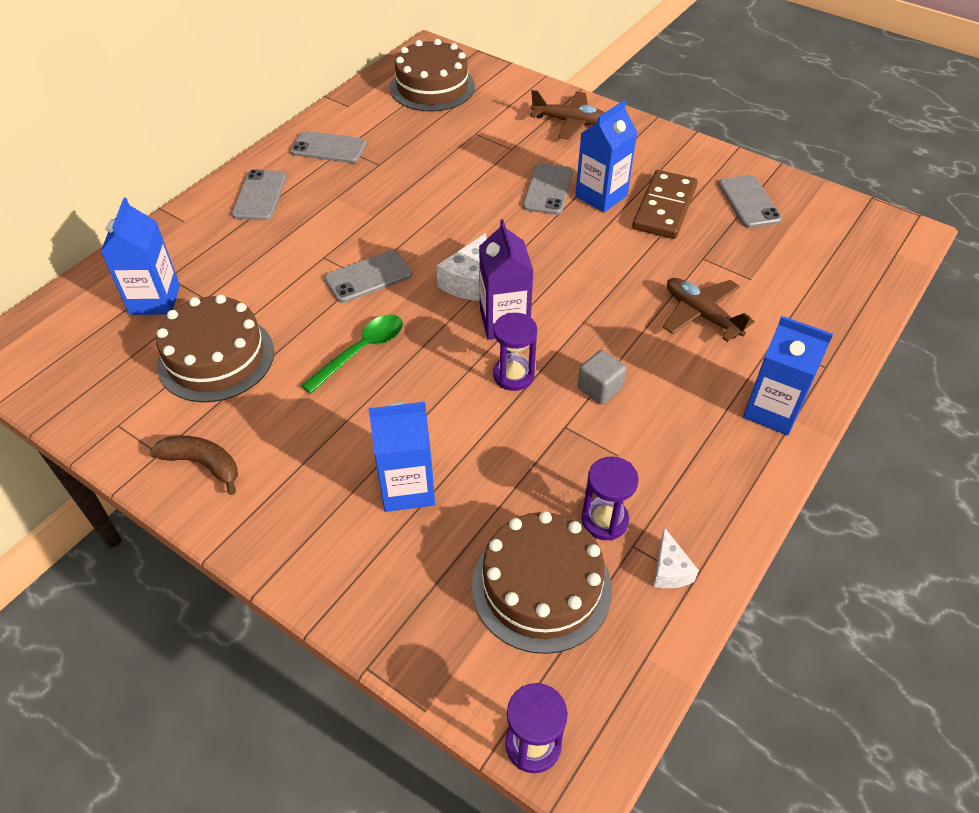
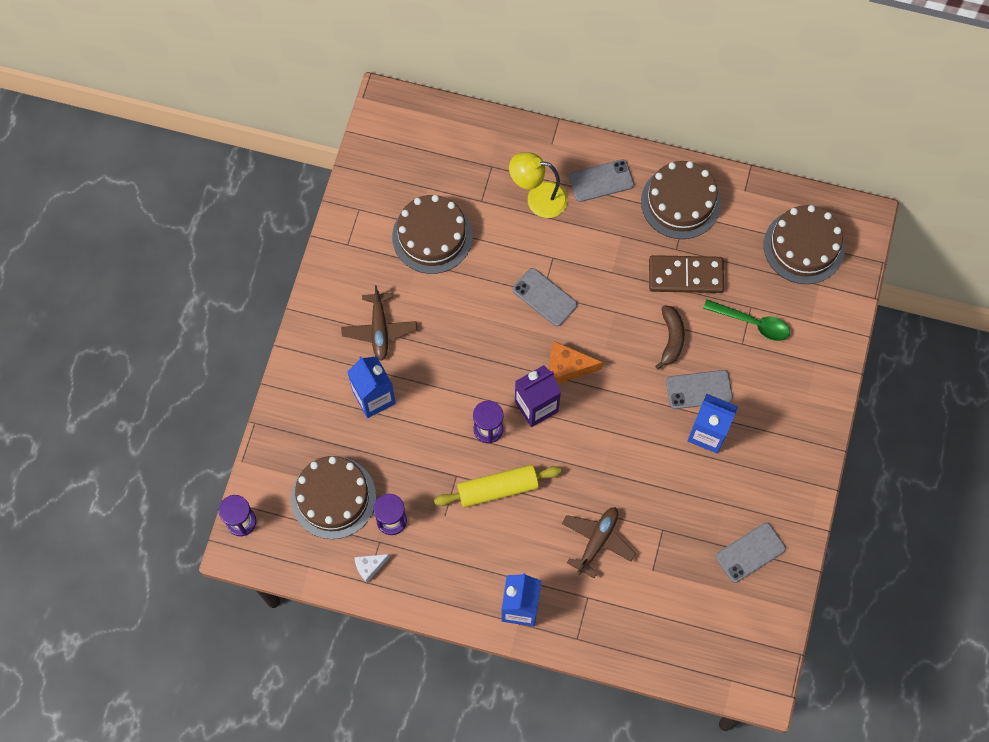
camera: 70 degrees right, 20 degrees up
(155, 300) = (467, 170): blue carton -> none
(202, 464) = (348, 273): brown banana -> brown banana (671, 339)
(241, 249) = (538, 198): none -> yellow lamp
(328, 148) = (680, 202): grey phone -> brown cake
(362, 351) = (472, 324): green spoon -> green spoon (752, 323)
(469, 281) = (567, 367): white cheese -> orange cheese
(570, 122) = (801, 379): brown plane -> brown plane (379, 330)
(600, 388) = (497, 489): grey cube -> yellow rolling pin
(664, 208) = (713, 486): brown domino -> brown domino (685, 275)

